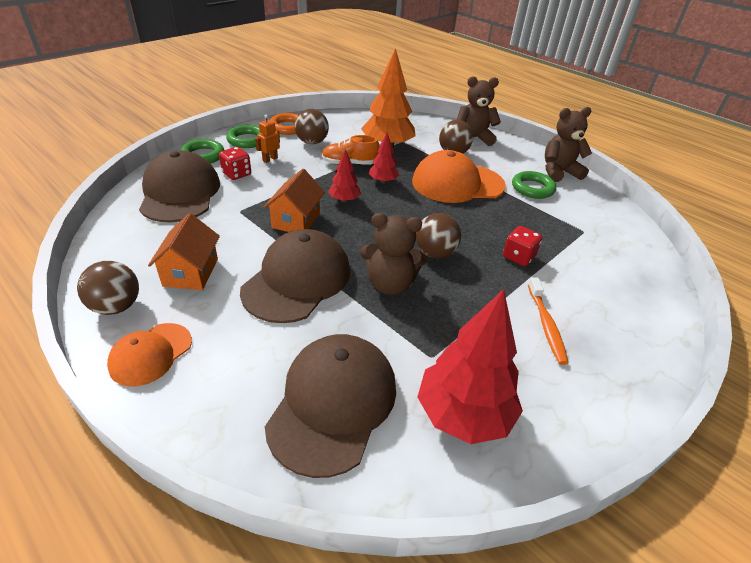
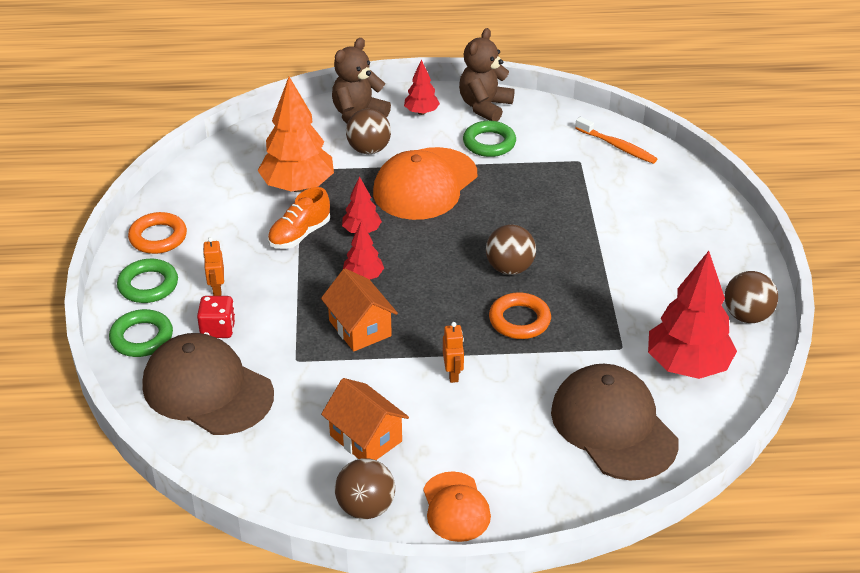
camera: 45 degrees left, 0 degrees up
(297, 280) = (453, 374): brown cap -> orange robot
(312, 142) = (218, 237): brown ball -> brown ball (747, 316)
(390, 284) = (519, 320): brown teddy bear -> orange ring
(513, 154) = (421, 112): none -> red tree
(518, 257) = (568, 223): red dice -> none
(546, 325) = (654, 266): orange toothbrush -> orange toothbrush (617, 146)

